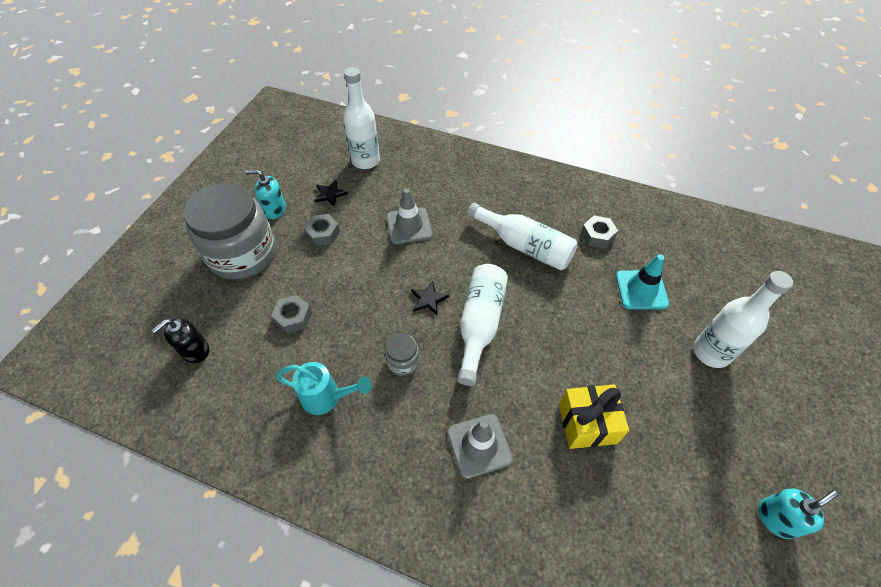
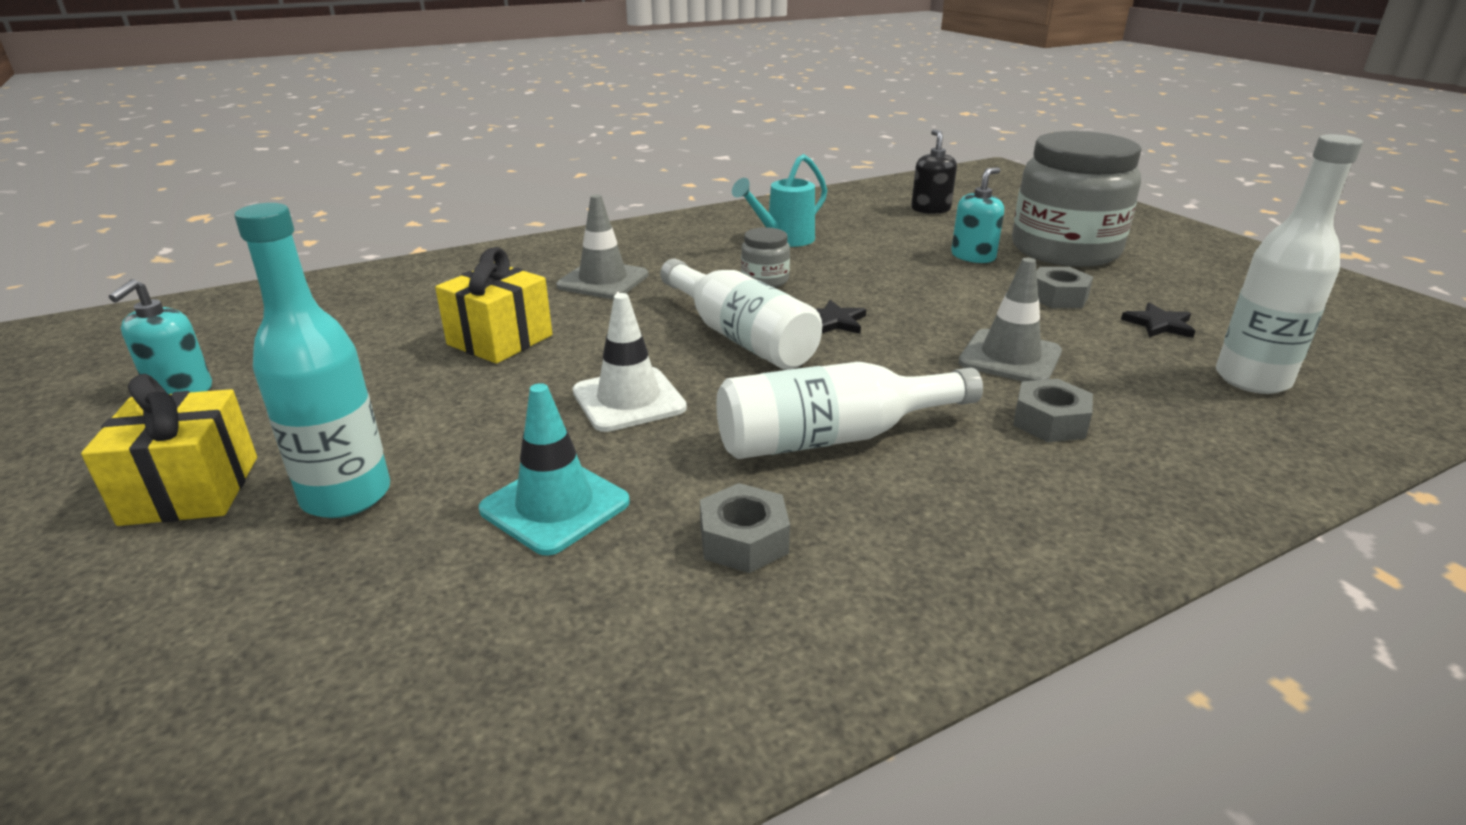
camera: 130 degrees right, 25 degrees down
(274, 209) = (1149, 283): turquoise soap dispenser -> turquoise soap dispenser (973, 256)
(293, 317) = (916, 250): grey nut -> grey nut (1050, 422)
(570, 322) = (629, 400): none -> white traffic cone
(711, 352) = (346, 496): white bottle -> turquoise bottle
(773, 406) = (191, 490): none -> yellow gift

